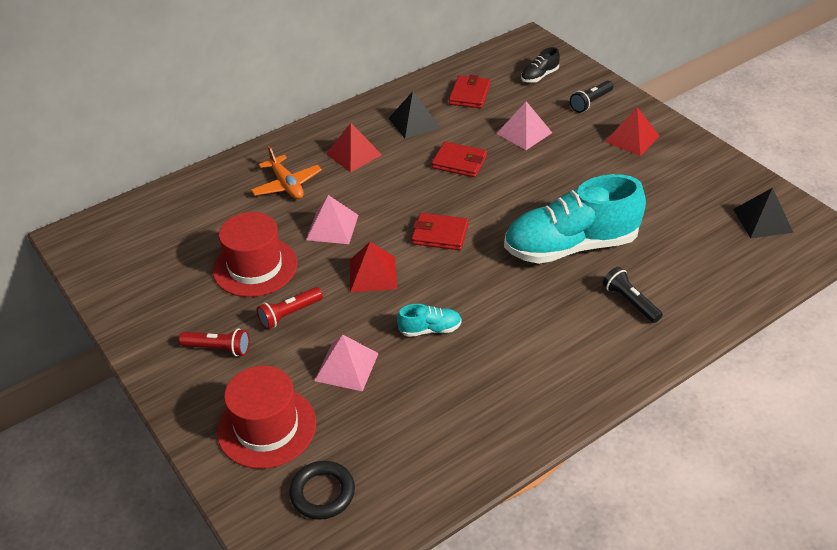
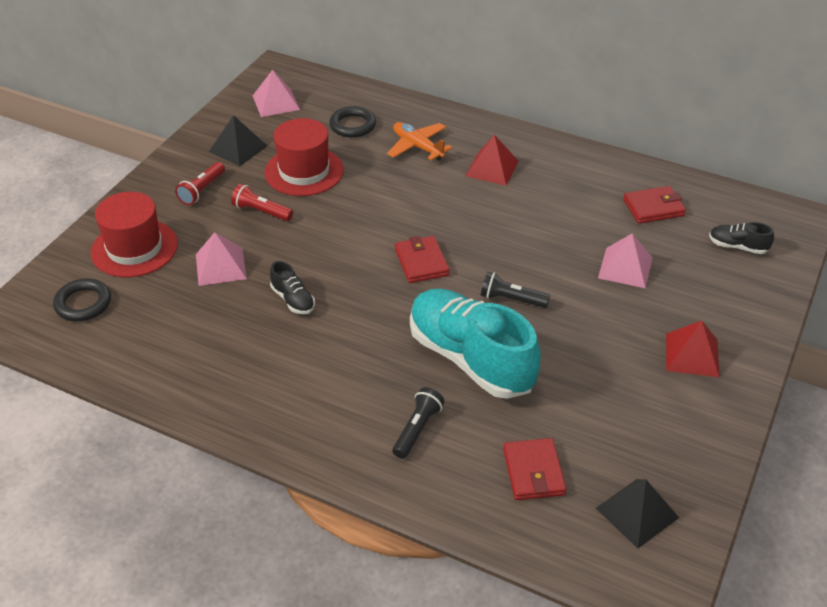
camera: 60 degrees right, 0 degrees up
(217, 214) = (353, 125): none -> black ring
(218, 348) = (202, 190): red flashlight -> red flashlight turned 45 degrees clockwise
(286, 185) = (418, 147): orange plane -> orange plane turned 105 degrees clockwise
(332, 227) = (382, 194): pink pyramid -> pink pyramid (276, 102)
(373, 274) = (340, 240): red pyramid -> none
(414, 122) = (572, 187): black pyramid -> black pyramid (238, 148)
(430, 329) = (293, 300): turquoise shoe -> black shoe
(459, 162) = (537, 238): red wallet -> red wallet (533, 472)
(590, 102) = (728, 301): black flashlight -> black flashlight (511, 299)

